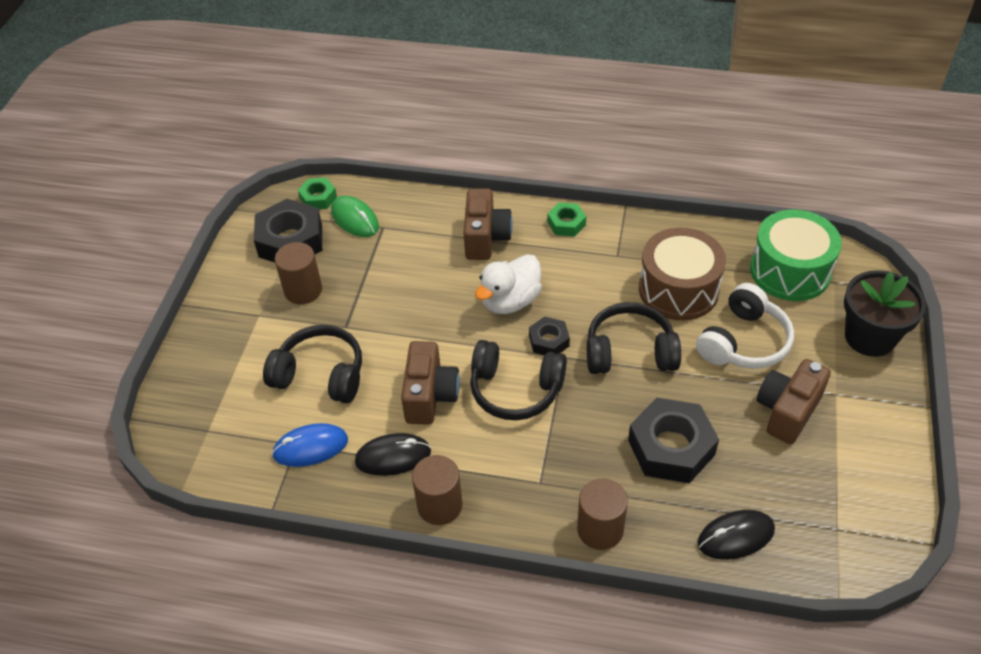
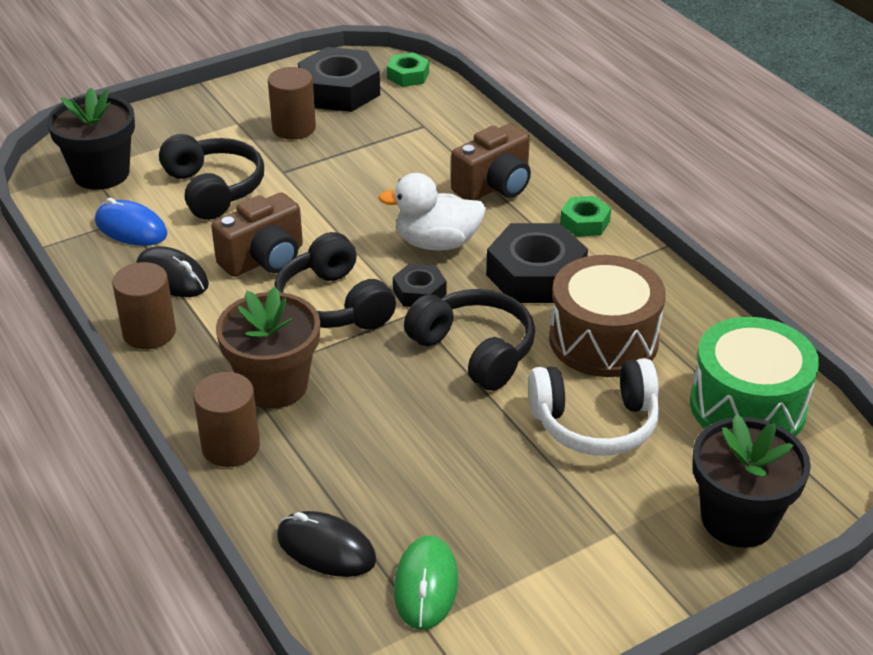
camera: 45 degrees right, 10 degrees down
(223, 426) = (101, 173): none -> black flower pot
(355, 219) = (411, 107): green mouse -> green mouse (426, 585)
(563, 470) = (274, 385): none -> brown flower pot
(671, 447) = (387, 443): black nut -> black nut (536, 275)
(787, 411) = (540, 504): brown camera -> none

